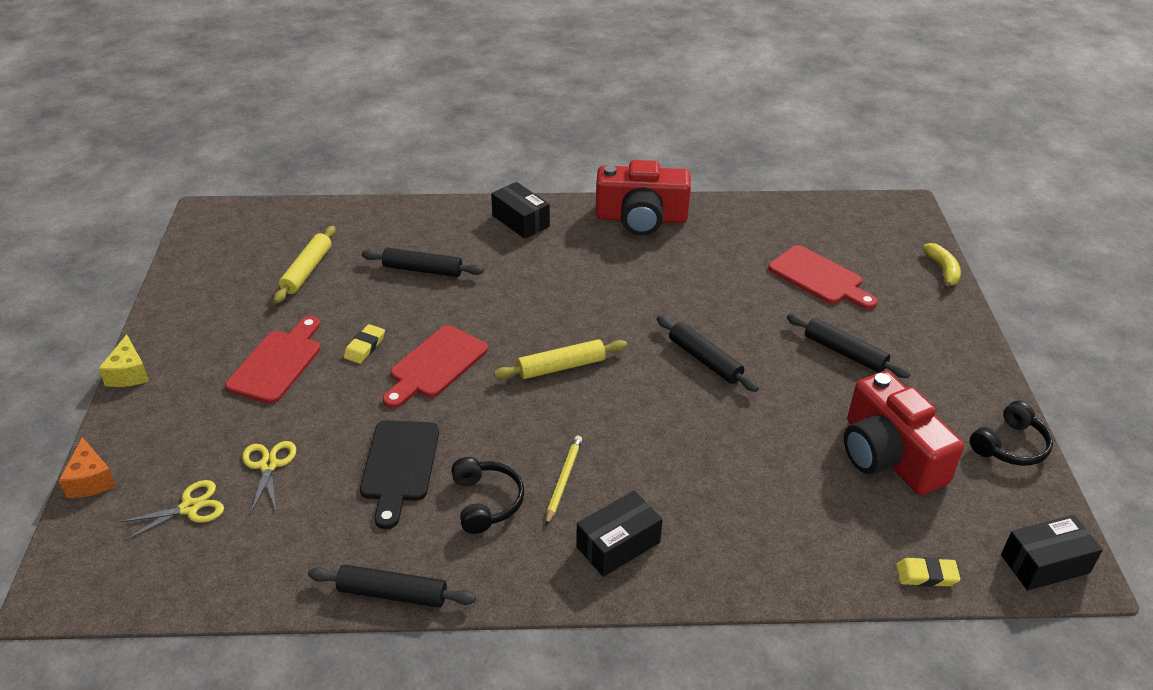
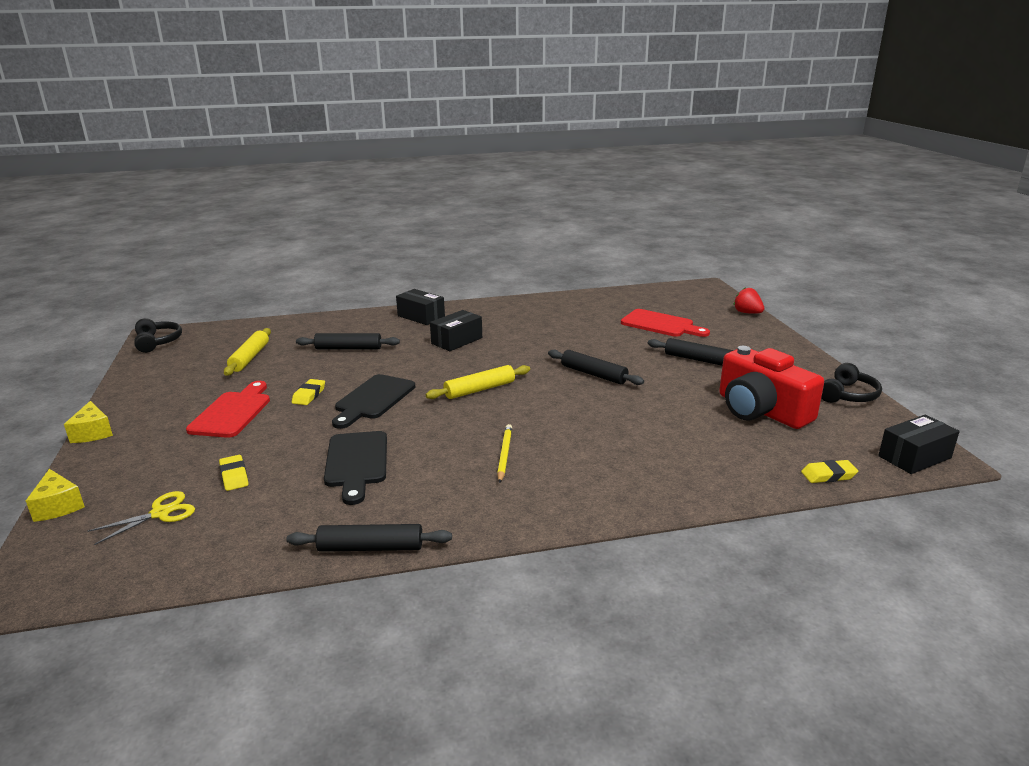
camera: 10 degrees left, 15 degrees down
(91, 480) = (58, 506): orange cheese -> yellow cheese
(268, 465) = (234, 476): yellow scissors -> yellow eraser
(435, 365) = (373, 399): red cutting board -> black cutting board
(486, 502) = (441, 476): black headphones -> black headphones (157, 342)
(618, 544) = (566, 489): black box -> black box (457, 341)
(641, 218) = (514, 307): red camera -> none
(942, 270) = (747, 313): yellow banana -> red strawberry

